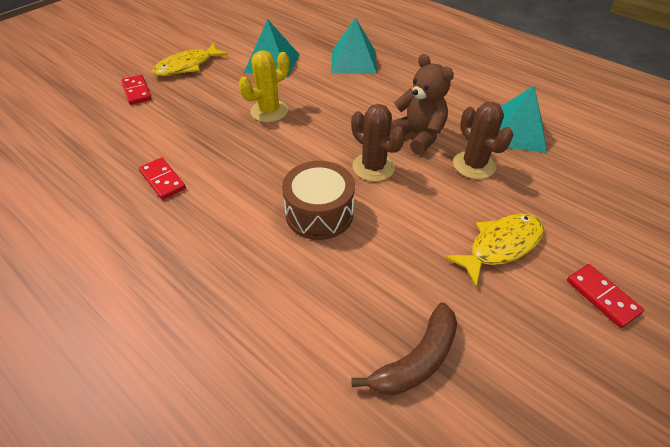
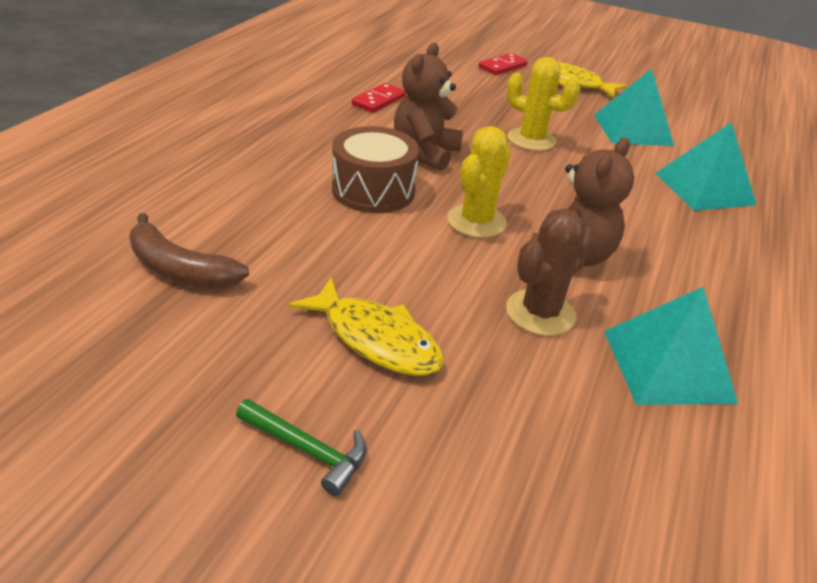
camera: 70 degrees right, 10 degrees down
(270, 171) = (425, 153): none -> brown teddy bear
(373, 167) = (476, 221): brown cactus -> yellow cactus
(602, 297) = (307, 450): red domino -> green hammer

